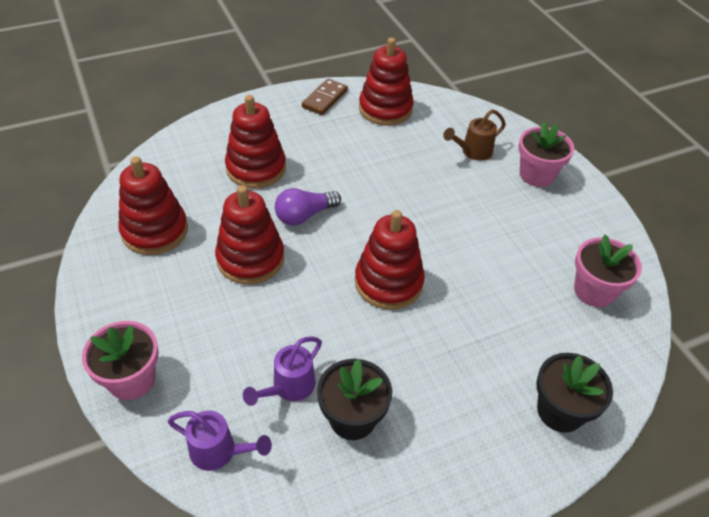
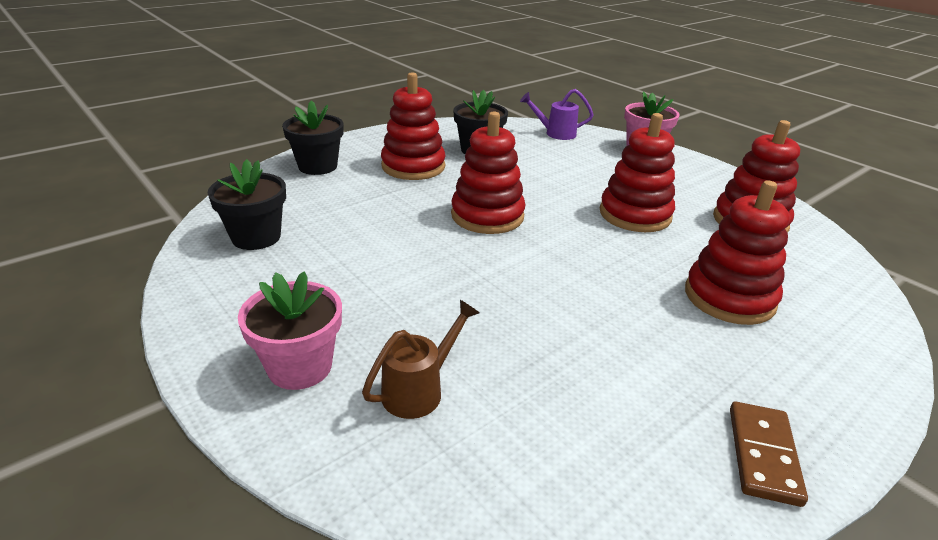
camera: 165 degrees right, 15 degrees down
(289, 387) = (533, 156): purple watering can -> none
(304, 215) = (617, 256): purple light bulb -> none
(385, 109) = (627, 457): red stacking toy -> red stacking toy (413, 166)
(594, 291) = (256, 237): pink flower pot -> black flower pot

